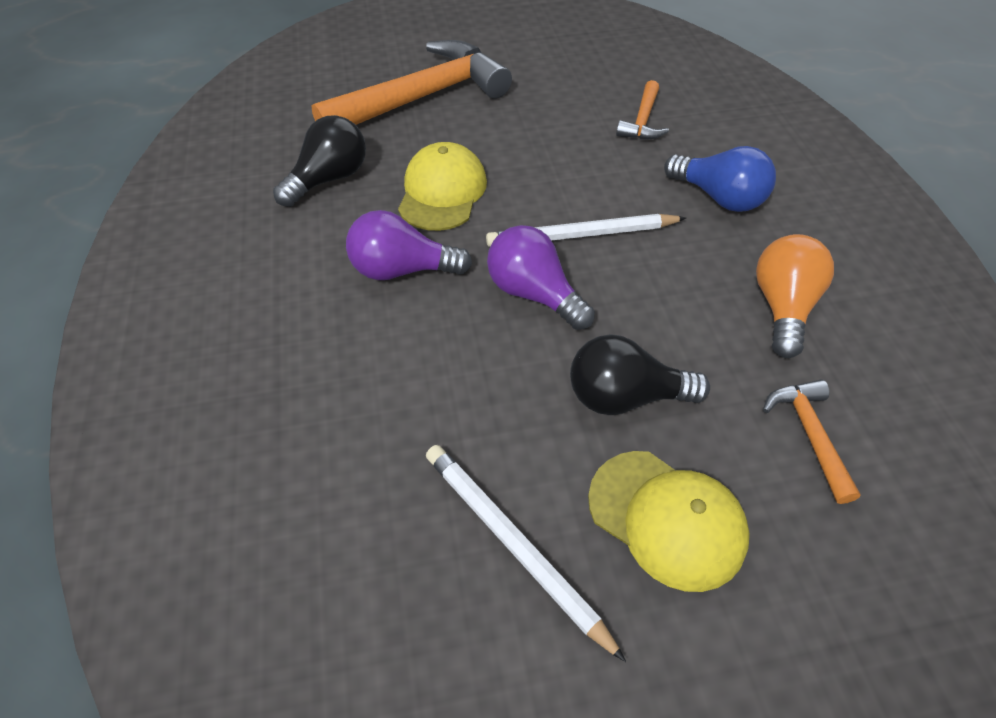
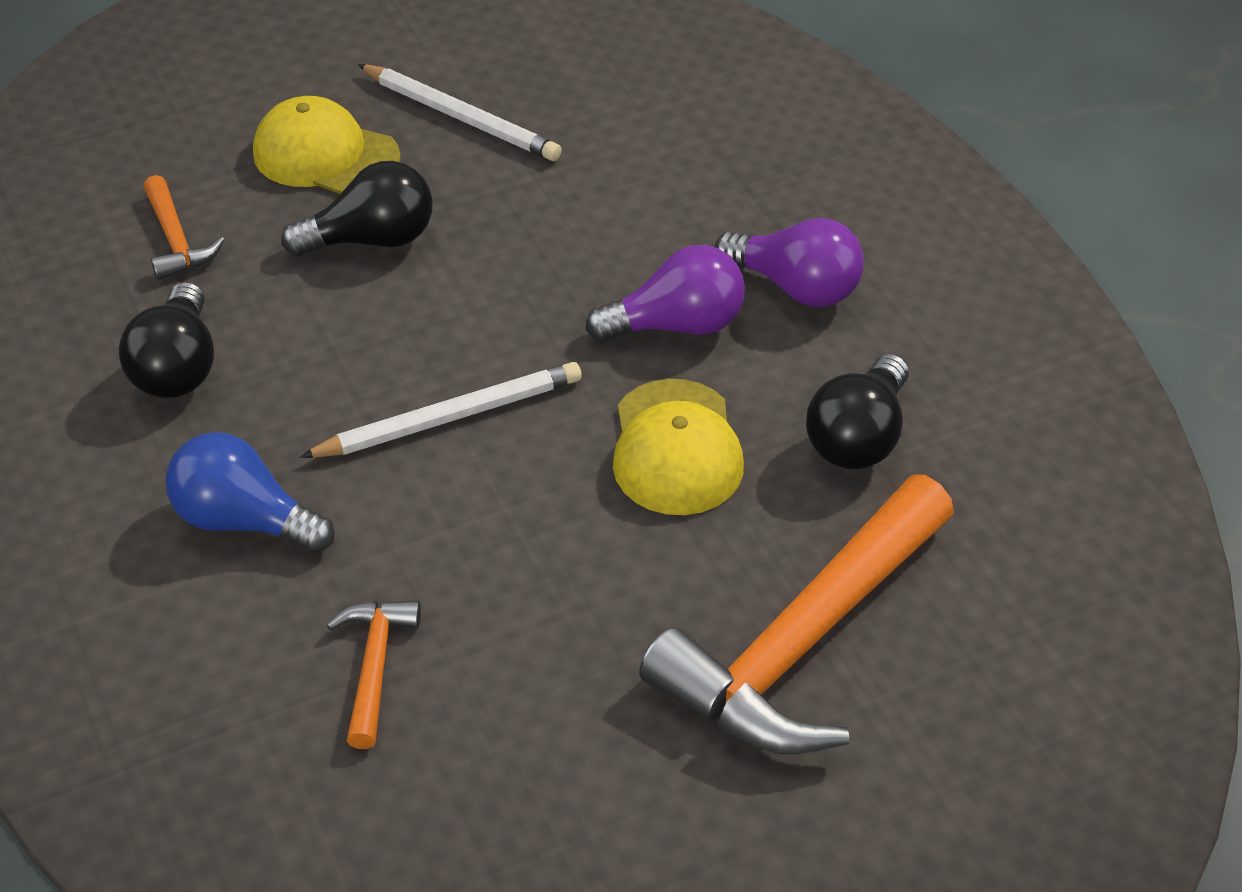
camera: 165 degrees right, 5 degrees down
(534, 294) = (497, 326): purple light bulb -> purple light bulb (795, 287)
(782, 307) = (178, 367): orange light bulb -> black light bulb

